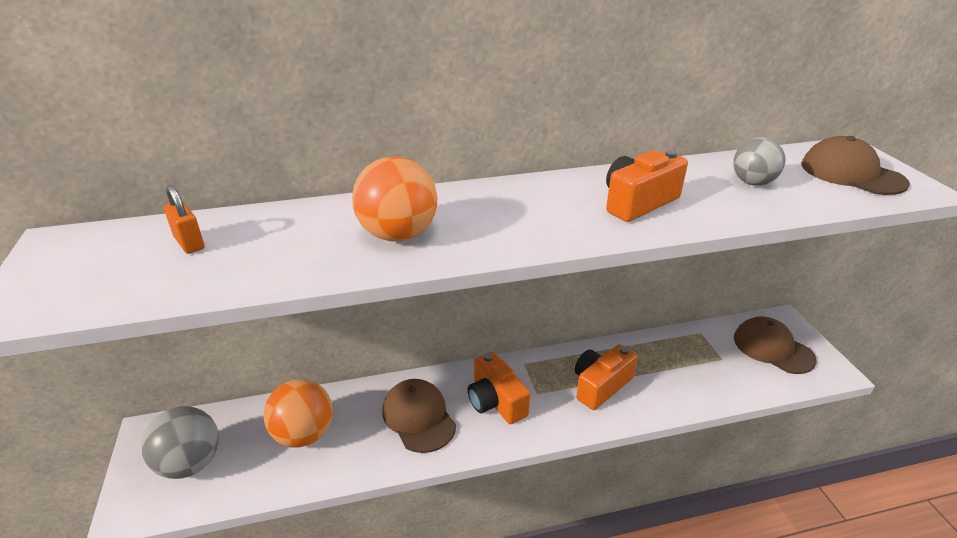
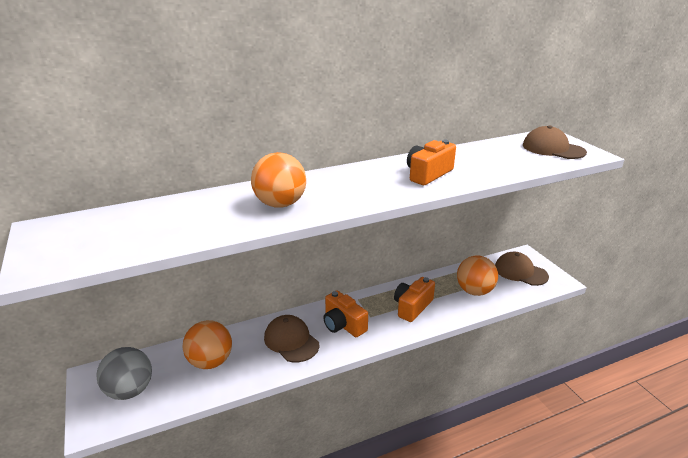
camera: 10 degrees left, 5 degrees down
(189, 243) = (138, 221): orange padlock -> none
(697, 372) = (474, 291): none -> orange ball
(752, 183) = (495, 158): grey ball -> none

